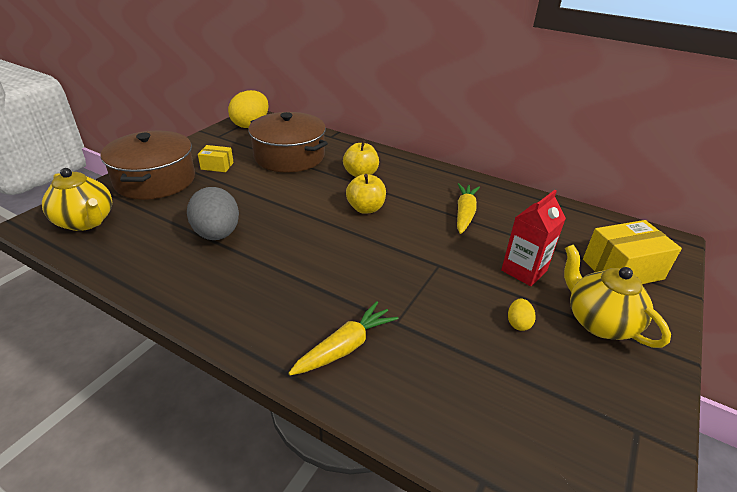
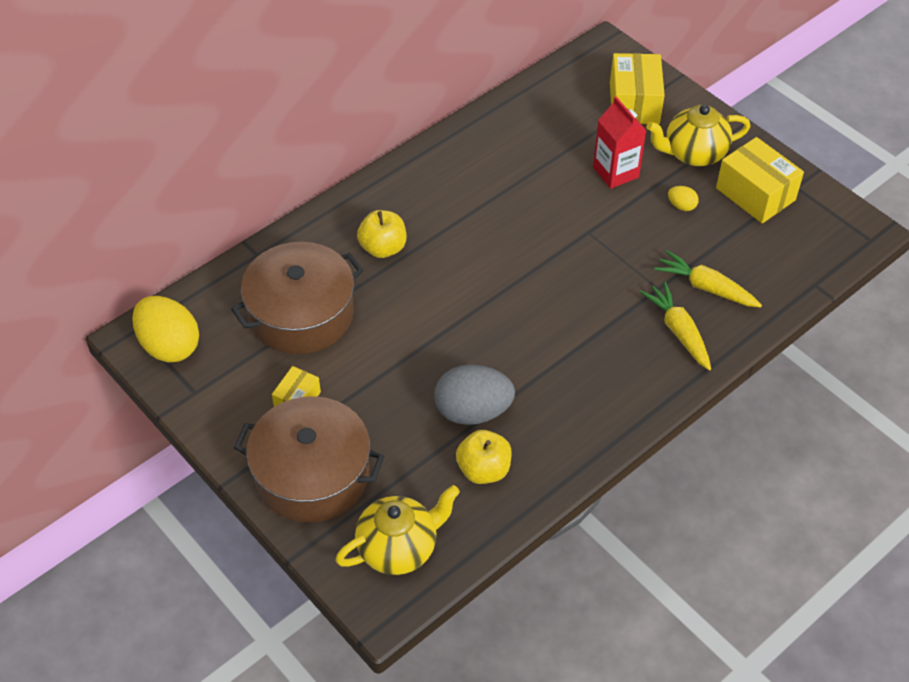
camera: 70 degrees left, 15 degrees up
(365, 208) = (466, 263): yellow apple -> yellow apple (483, 470)
(464, 213) = (506, 179): yellow carrot -> yellow carrot (705, 287)
(588, 386) = (755, 194): none -> yellow box

